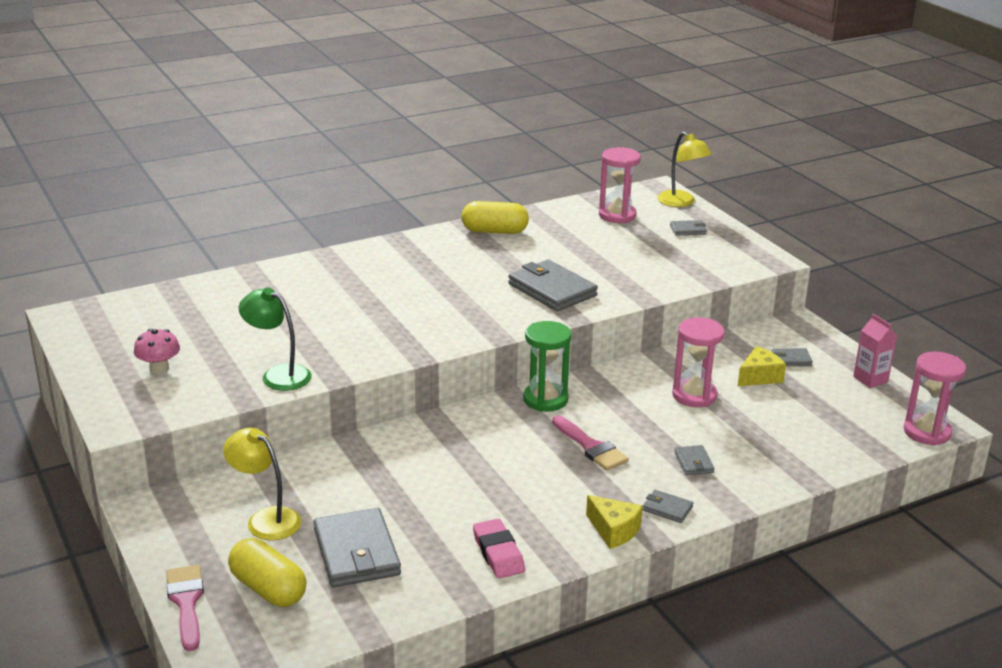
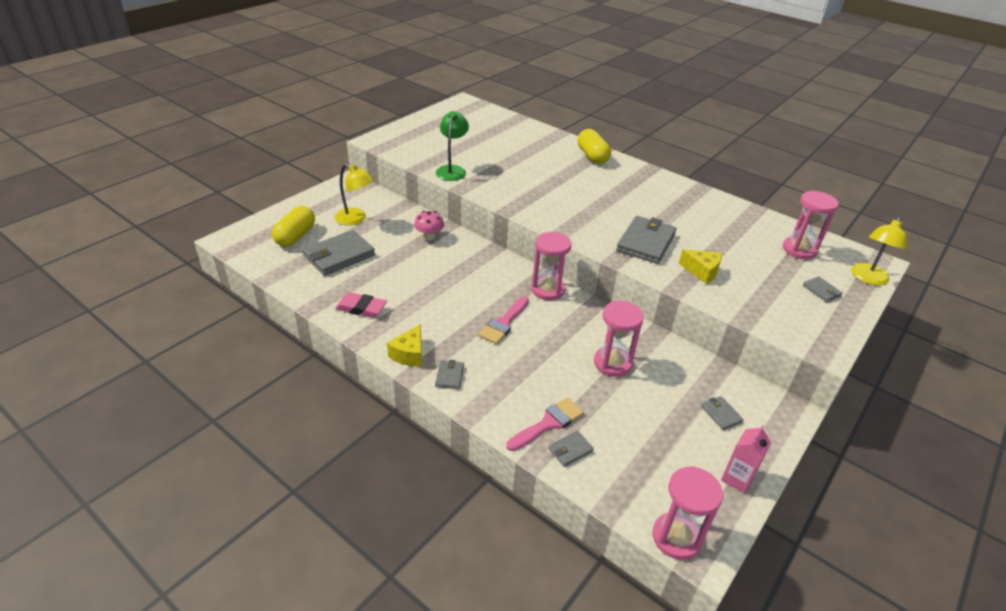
camera: 65 degrees right, 10 degrees up
(159, 368) = (433, 137): pink mushroom -> pink mushroom (429, 237)
(186, 602) = (276, 215): pink brush -> pink brush (548, 423)
(266, 519) = (356, 219): yellow lamp -> yellow lamp turned 105 degrees clockwise
(494, 231) = (704, 202): yellow capsule -> yellow capsule (592, 156)
(498, 553) = (361, 308): pink eraser -> pink eraser turned 60 degrees clockwise
(545, 399) = (548, 290): green hourglass -> pink hourglass
(694, 462) = (518, 380): grey wallet -> grey wallet (570, 450)
(759, 377) = (673, 398): yellow cheese -> yellow cheese (702, 271)

